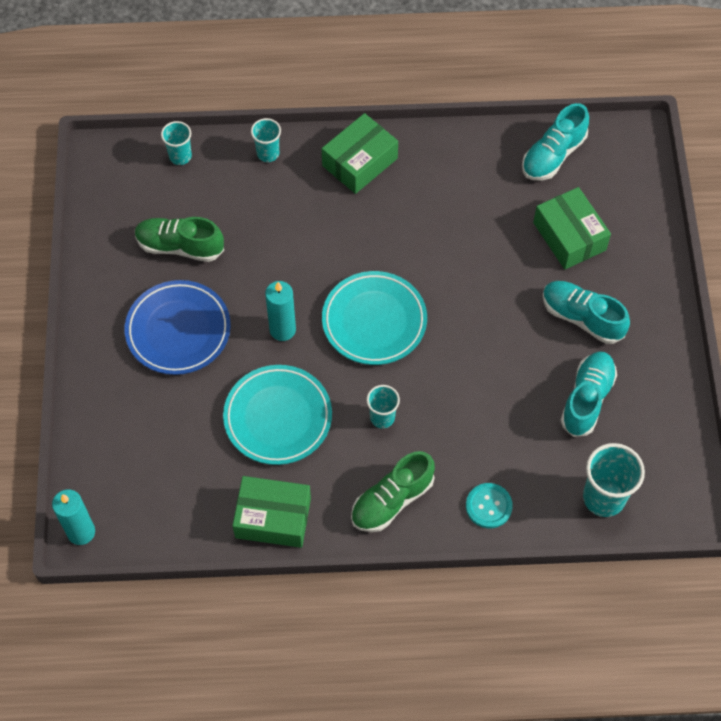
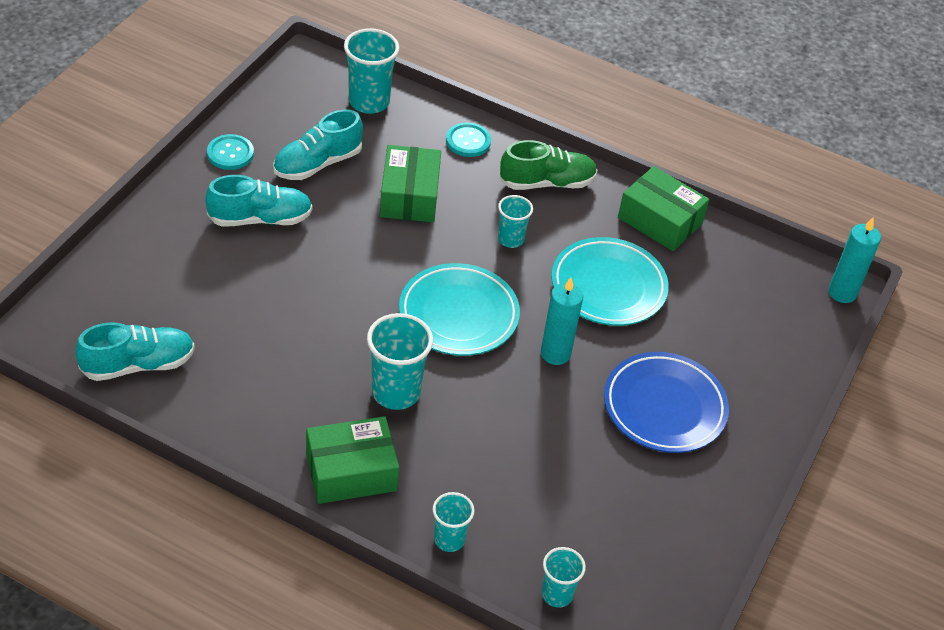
camera: 155 degrees left, 15 degrees down
(180, 246) = (616, 489): green shoe -> none
(373, 232) = (396, 392): none -> turquoise cup
(569, 236) = (202, 285): green box -> green box (409, 196)
(582, 317) = (260, 219): turquoise shoe -> turquoise shoe turned 75 degrees counterclockwise
(660, 366) = (230, 153): none -> turquoise button

